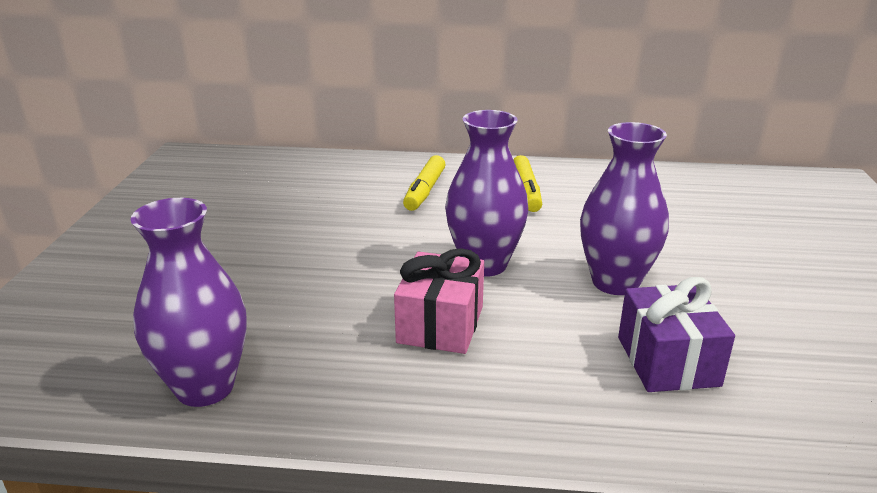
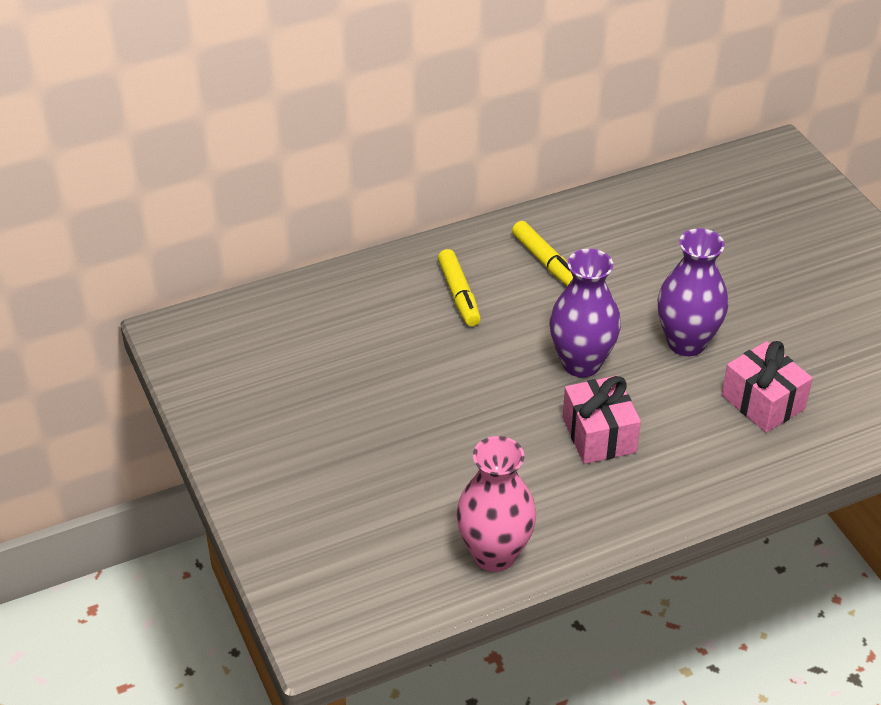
camera: 30 degrees left, 15 degrees up
(205, 387) = (494, 554): purple vase -> pink vase
(667, 361) = (763, 402): purple gift -> pink gift

